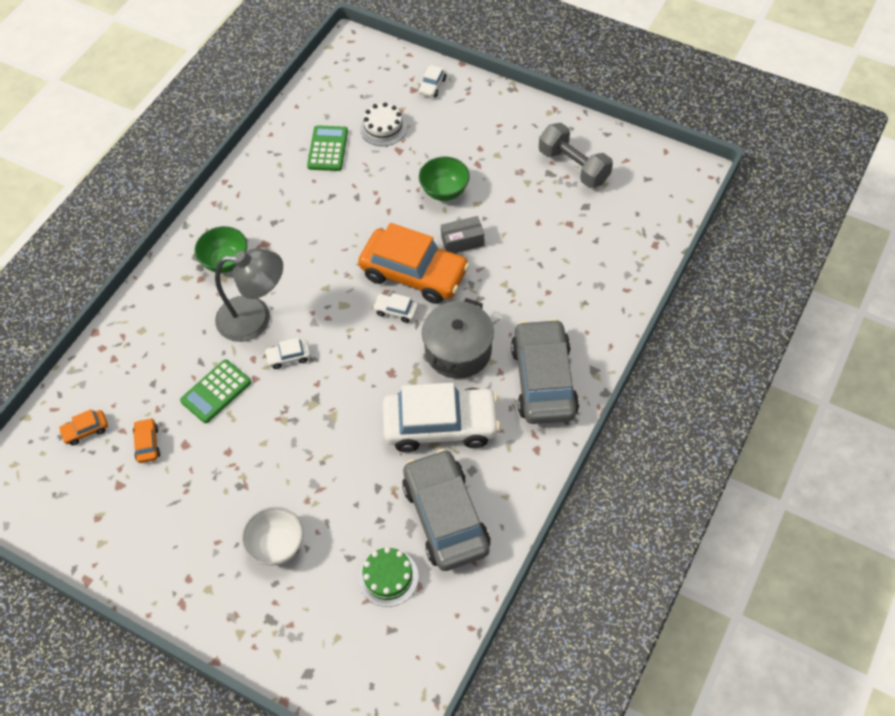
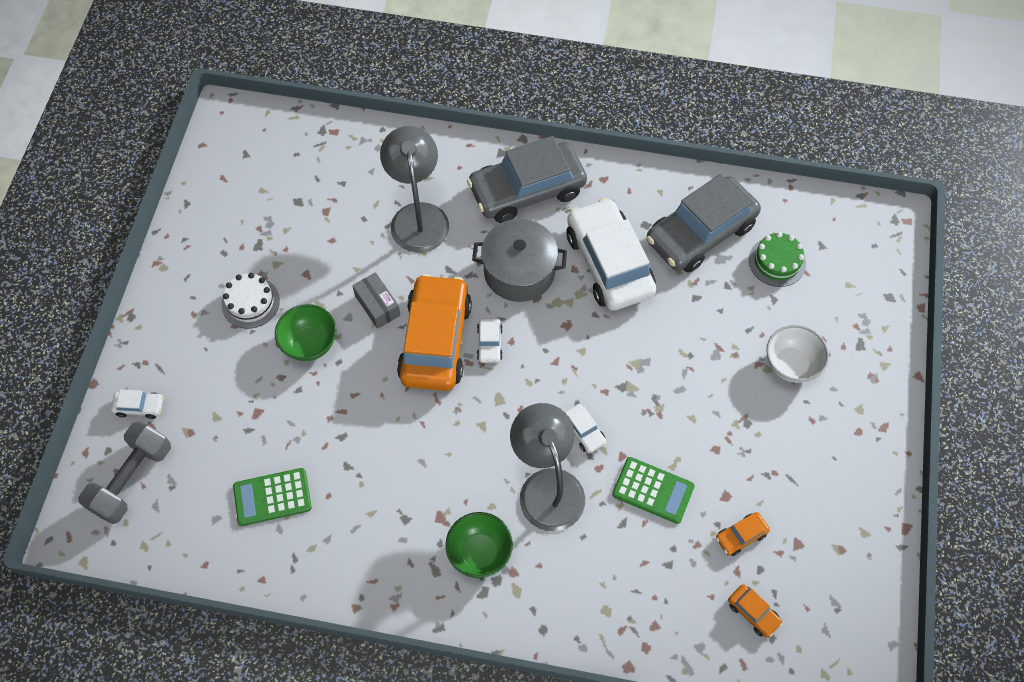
camera: 110 degrees left, 5 degrees up
(383, 128) = (224, 442): white cake -> white cake (250, 302)
(542, 288) = (418, 216): none -> grey lamp
(573, 166) = (243, 224): grey dumbbell -> grey dumbbell (132, 479)

